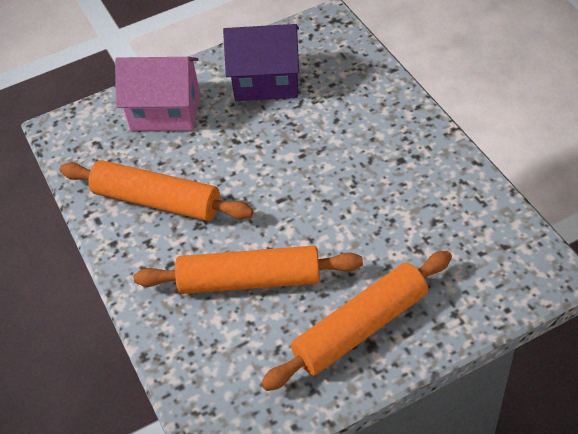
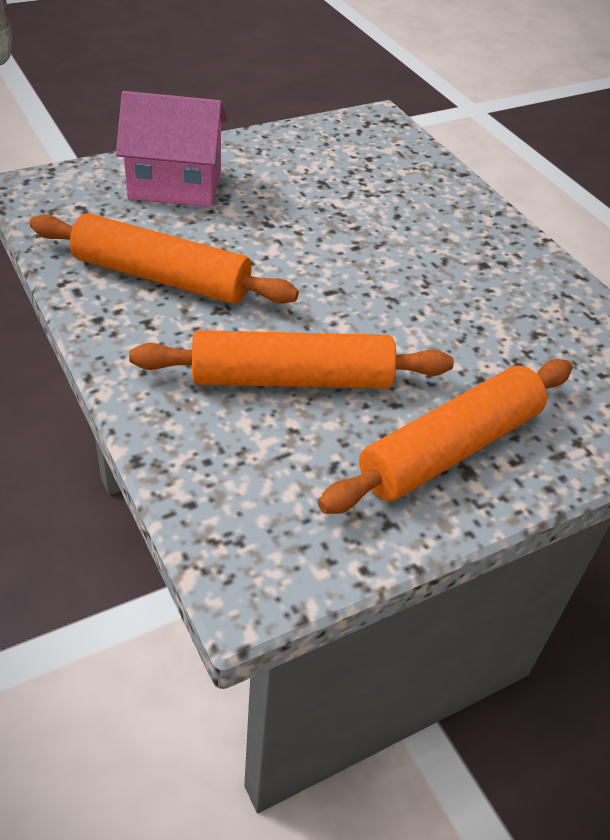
camera: 10 degrees left, 5 degrees down
(266, 81) = (306, 168): purple house -> none

